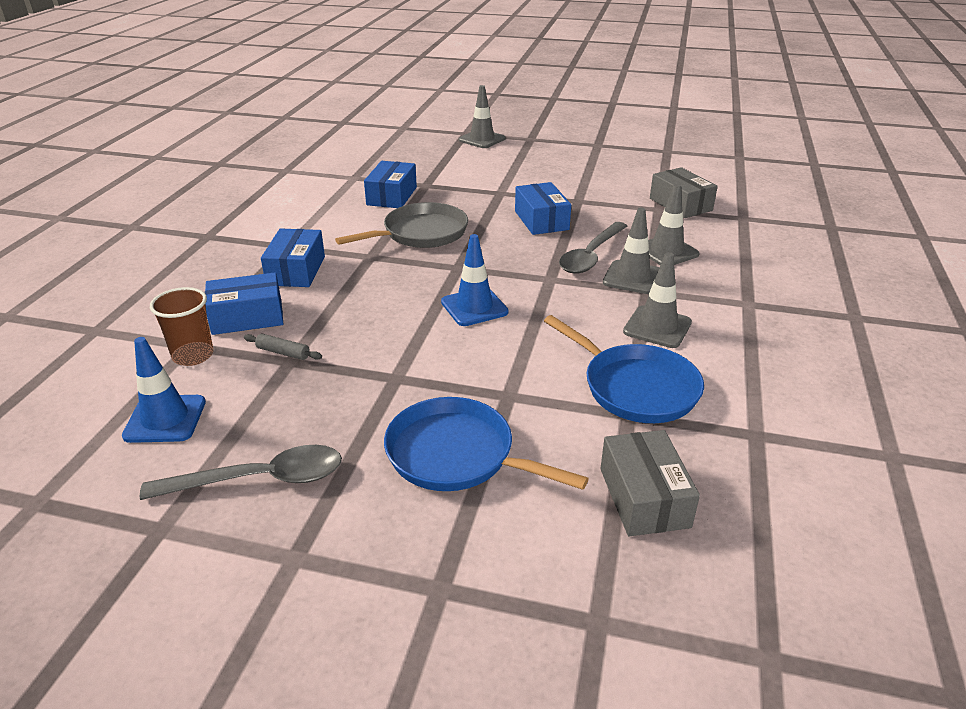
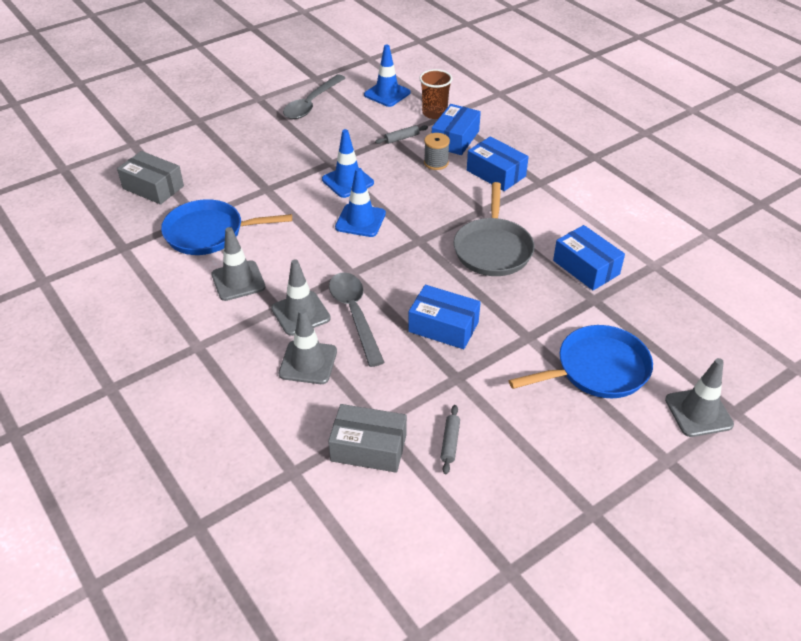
camera: 130 degrees right, 10 degrees up
(314, 309) = (436, 163): none -> grey spool
(419, 346) = (347, 181): none -> blue traffic cone
(457, 455) = (252, 154): blue pan -> blue pan (597, 369)
(628, 186) = (450, 442): none -> grey rolling pin

